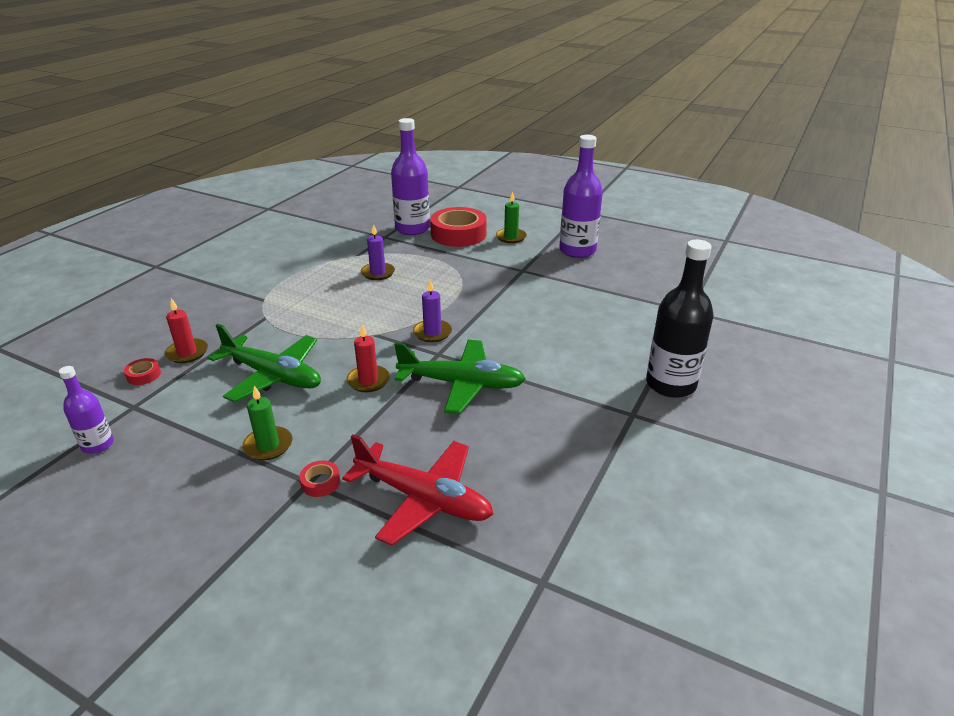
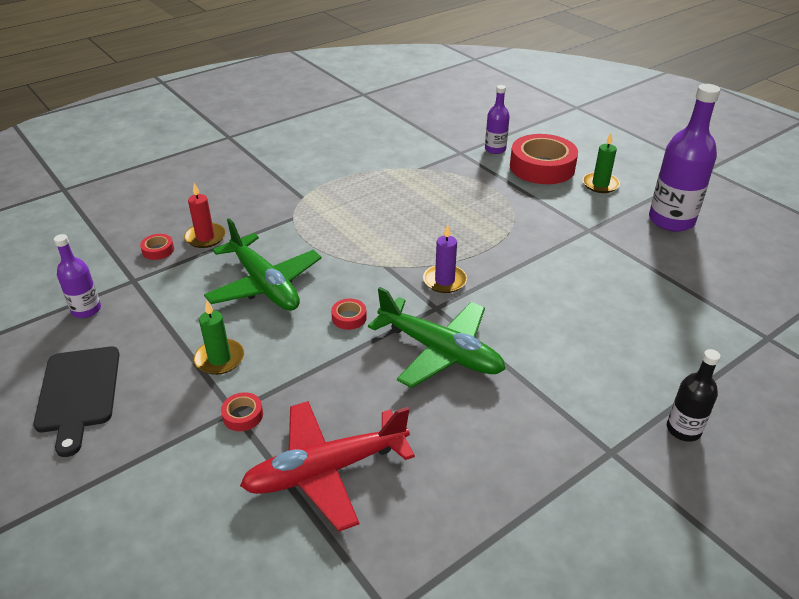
camera: 25 degrees right, 5 degrees up
(137, 516) = (78, 393): none -> black cutting board
(368, 381) = (349, 317): red candle -> red tape
(378, 273) = (429, 194): purple candle -> none
(412, 229) = (495, 149): purple bottle -> purple bottle, size x0.54
(423, 499) = (326, 470): red plane -> red plane turned 105 degrees clockwise
(670, 384) = (683, 429): black bottle -> black bottle, size x0.54

